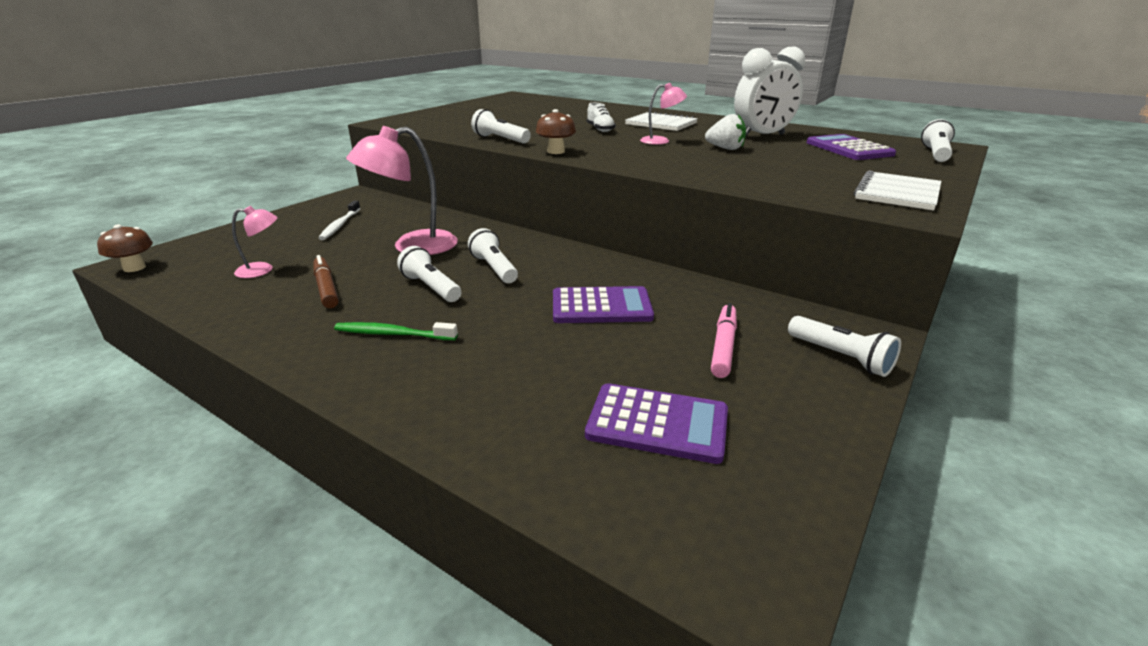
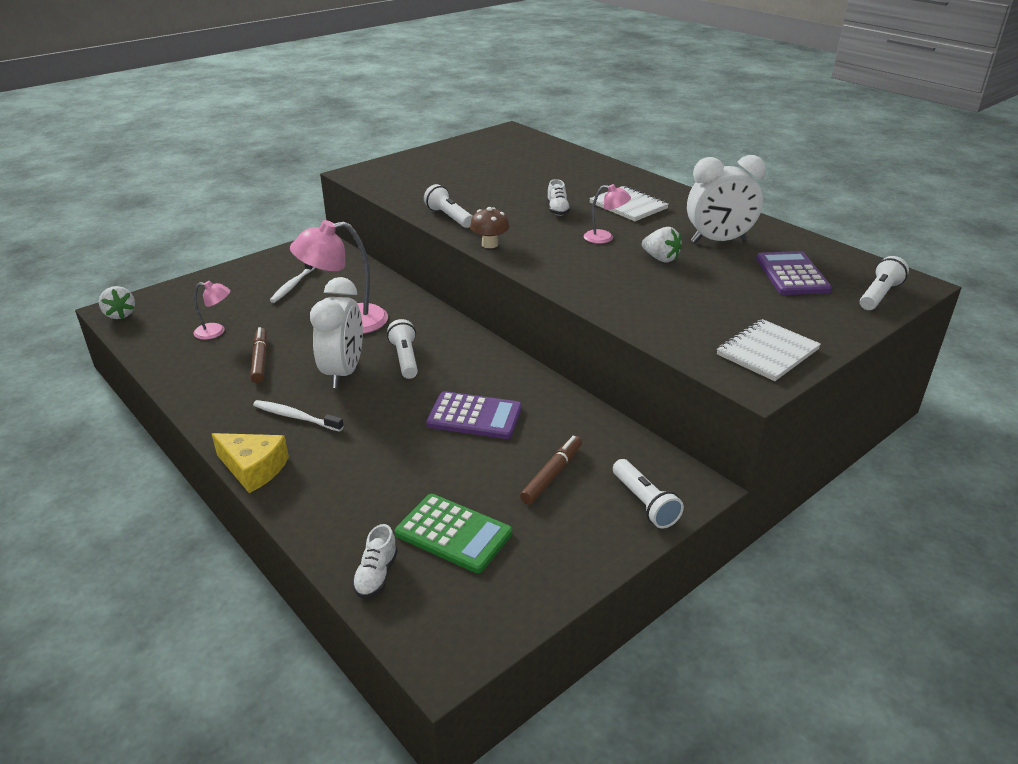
camera: 15 degrees right, 5 degrees up
(134, 268) = (120, 314): brown mushroom -> white strawberry
(359, 394) = (253, 468): none -> yellow cheese
(393, 334) = (296, 417): green toothbrush -> white toothbrush
(431, 287) = (343, 372): white flashlight -> white clock
(590, 492) = (376, 575): none -> white shoe
(657, 424) = (453, 533): purple calculator -> green calculator
(723, 346) = (552, 475): pink marker -> brown marker

